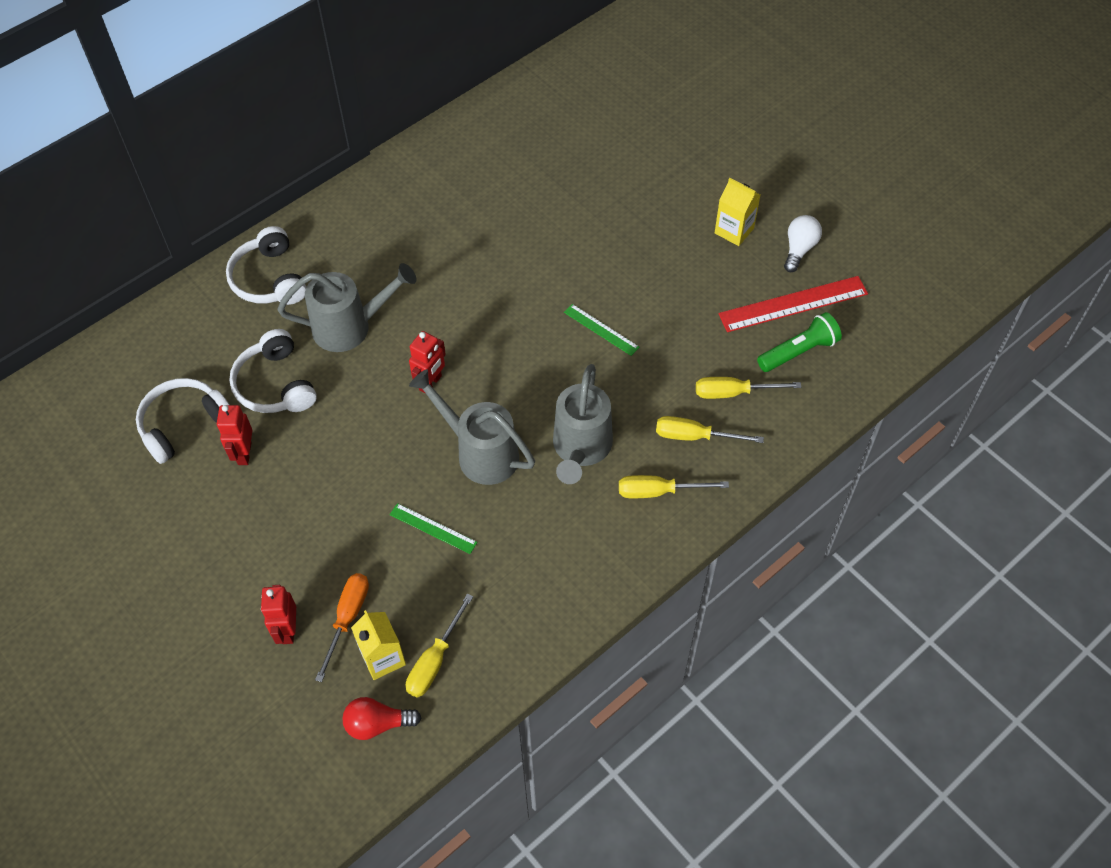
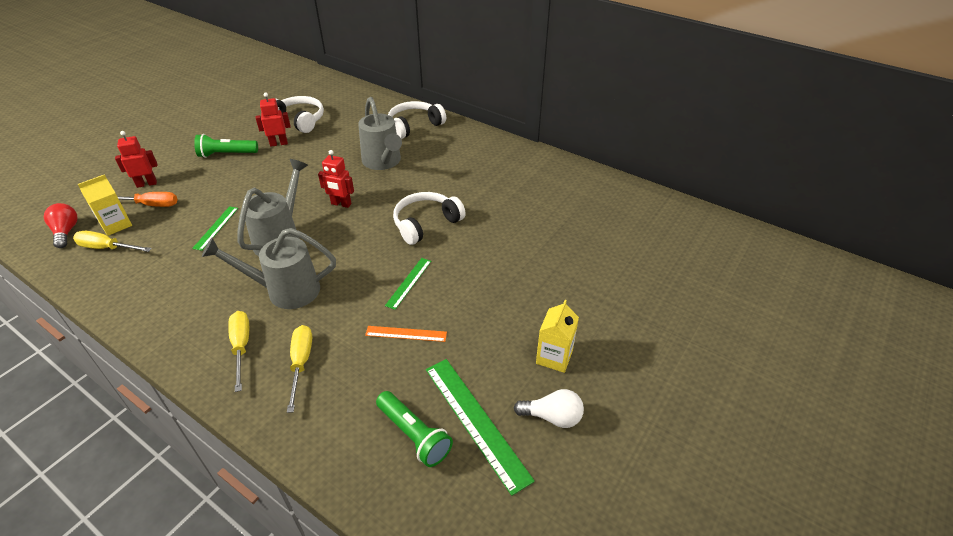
camera: 75 degrees right, 15 degrees down
(246, 524) = (227, 154): none -> green flashlight
(275, 384) = (331, 144): white headphones -> white headphones (426, 224)
(676, 342) = (406, 334): none -> orange ruler
(733, 393) = (354, 385): yellow screwdriver -> none
(793, 304) = (476, 421): red ruler -> green ruler

